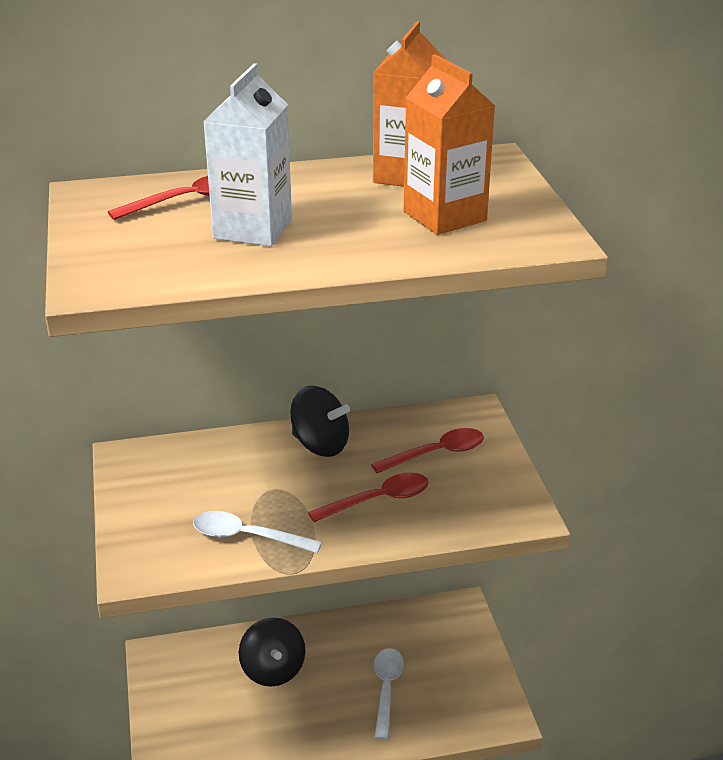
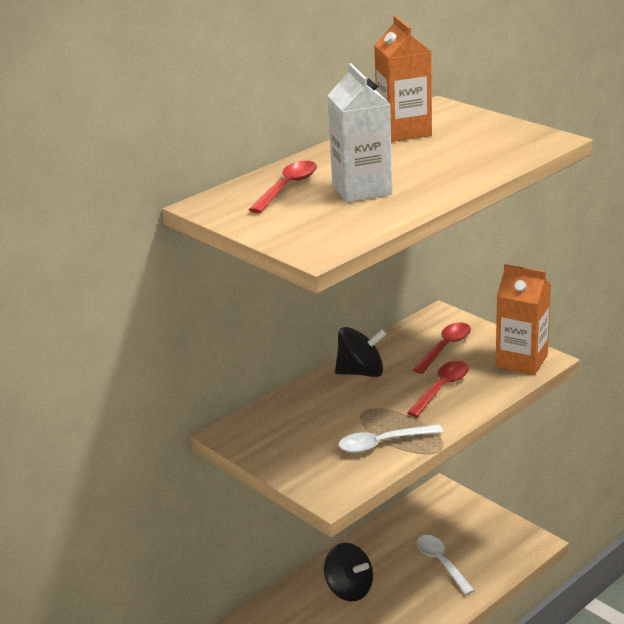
camera: 30 degrees left, 5 degrees down
(444, 216) = (467, 146): orange carton -> orange carton (521, 361)

